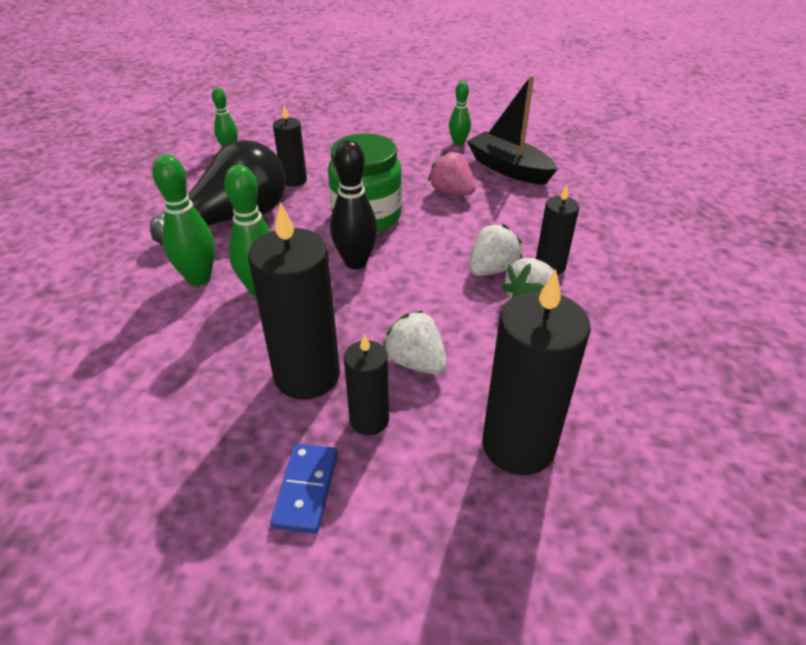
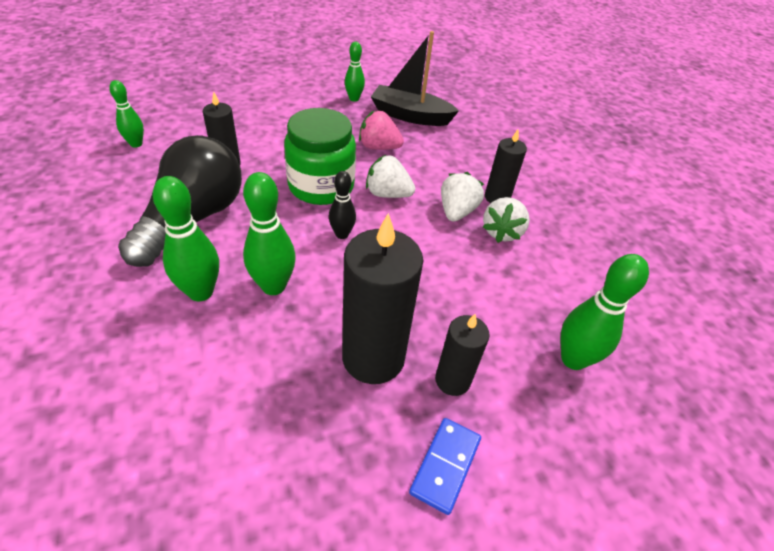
camera: 30 degrees left, 5 degrees up
(306, 489) = (445, 465): blue domino -> blue domino turned 45 degrees clockwise
(356, 262) = (342, 234): black bowling pin -> black bowling pin, size x0.62
(416, 362) = (454, 314): white strawberry -> white strawberry (387, 194)
(518, 445) = (573, 359): black candle -> green bowling pin

